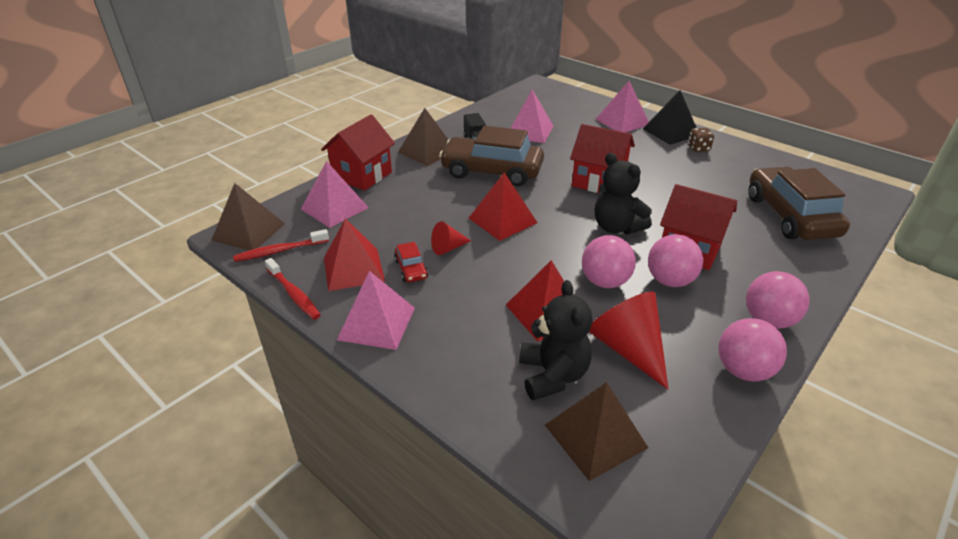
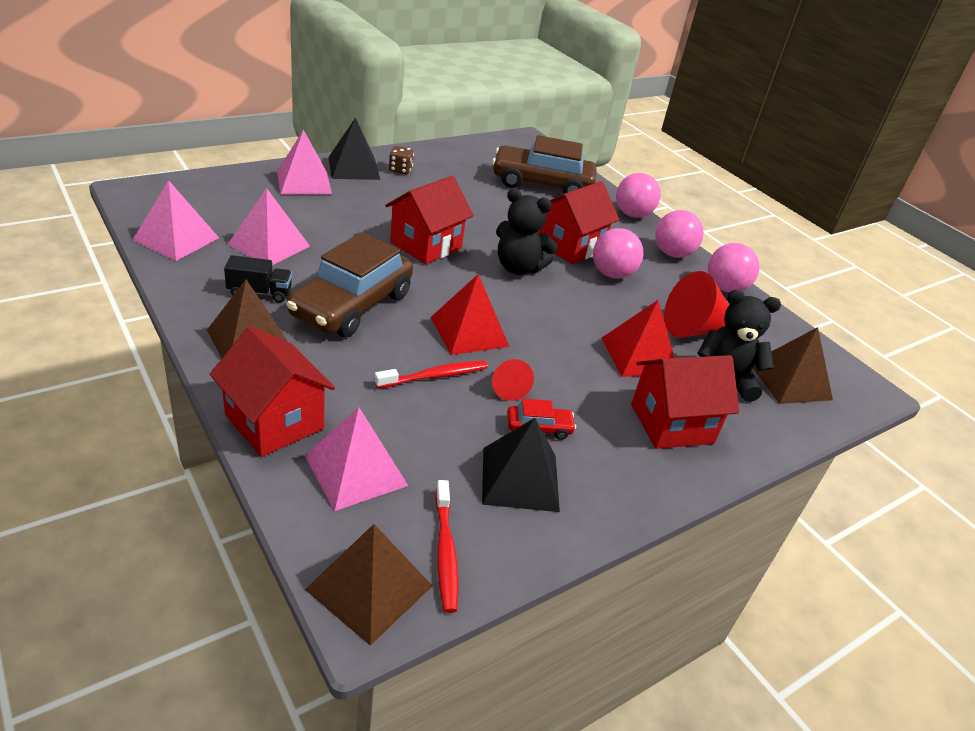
camera: 80 degrees left, 0 degrees up
(294, 294) = (556, 548): red toothbrush -> red toothbrush (434, 376)
(353, 269) = (520, 478): red pyramid -> black pyramid
(377, 323) = (631, 479): pink pyramid -> pink pyramid (176, 239)
(459, 341) = (671, 423): none -> red house
(605, 282) = (603, 307): pink ball -> pink ball (632, 214)
(616, 227) = (518, 268): black teddy bear -> black teddy bear turned 45 degrees clockwise

